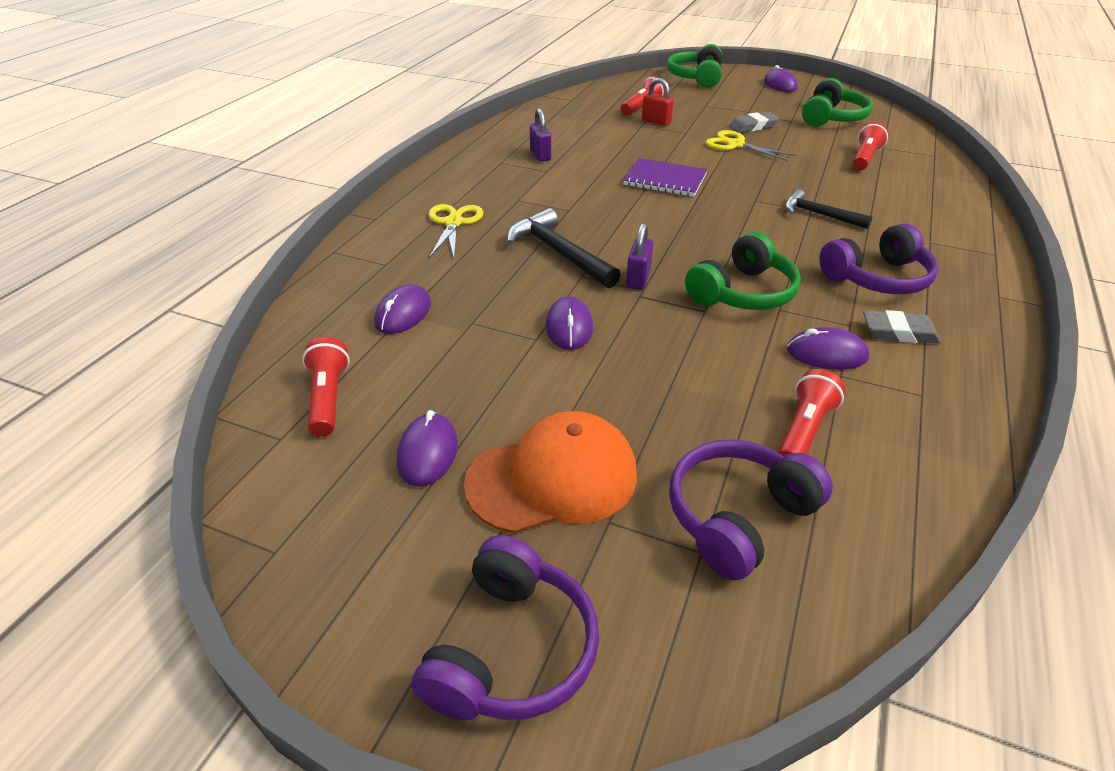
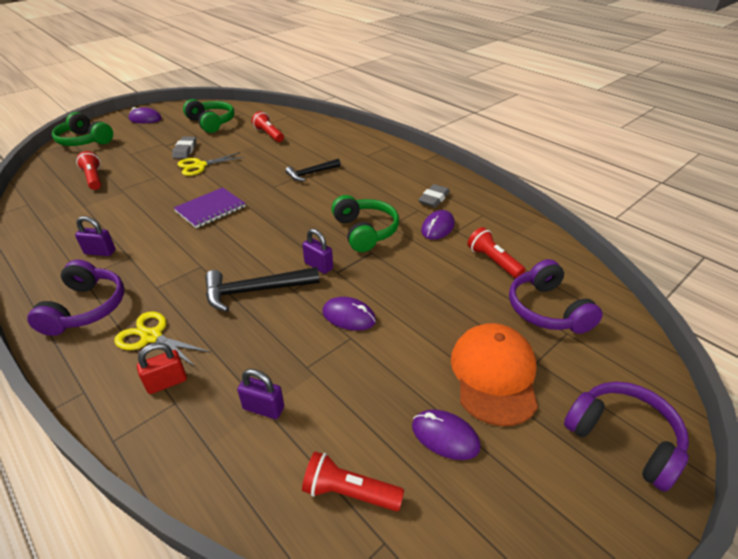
camera: 65 degrees left, 0 degrees up
(403, 313) = (263, 408): purple mouse -> purple padlock
(656, 122) = (125, 181): red padlock -> red padlock (167, 382)
(877, 278) = (385, 184): purple headphones -> purple headphones (86, 308)

